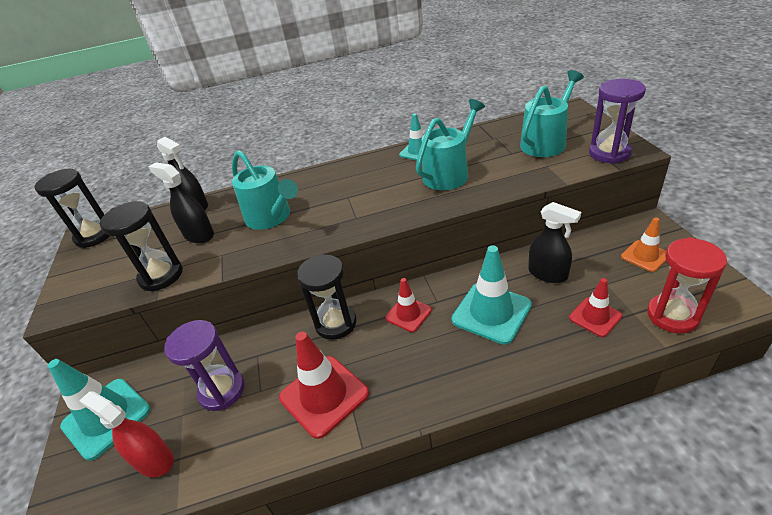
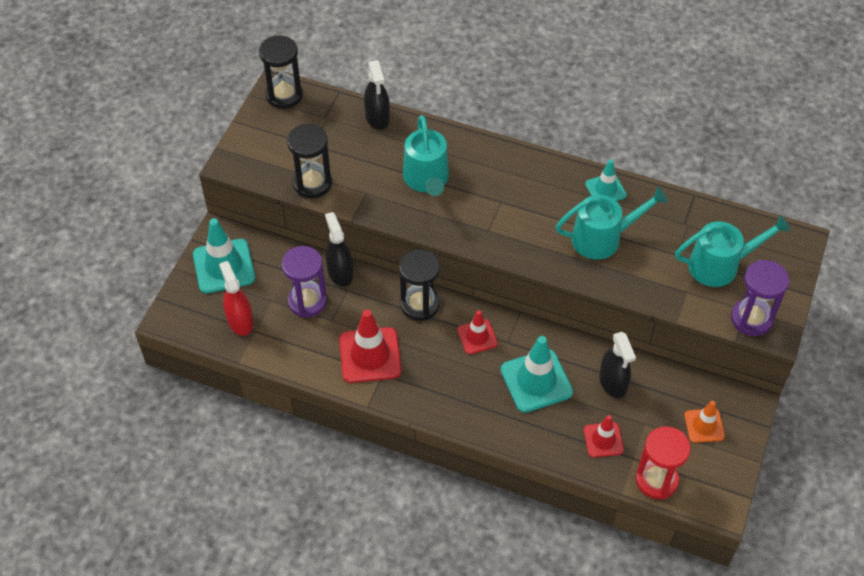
camera: 30 degrees right, 15 degrees up
(199, 235) = (361, 158): black spray bottle -> black spray bottle (340, 273)

